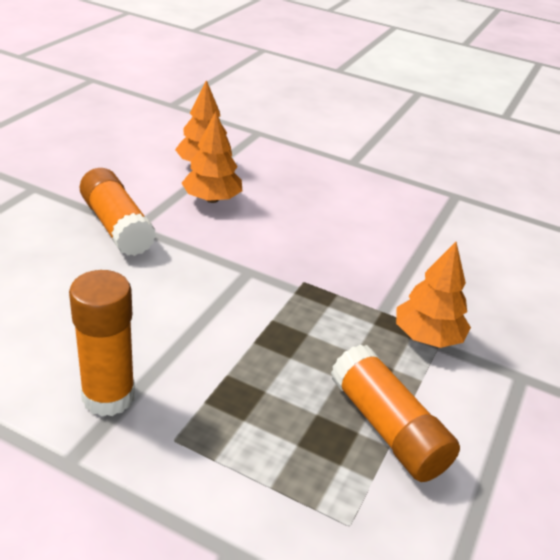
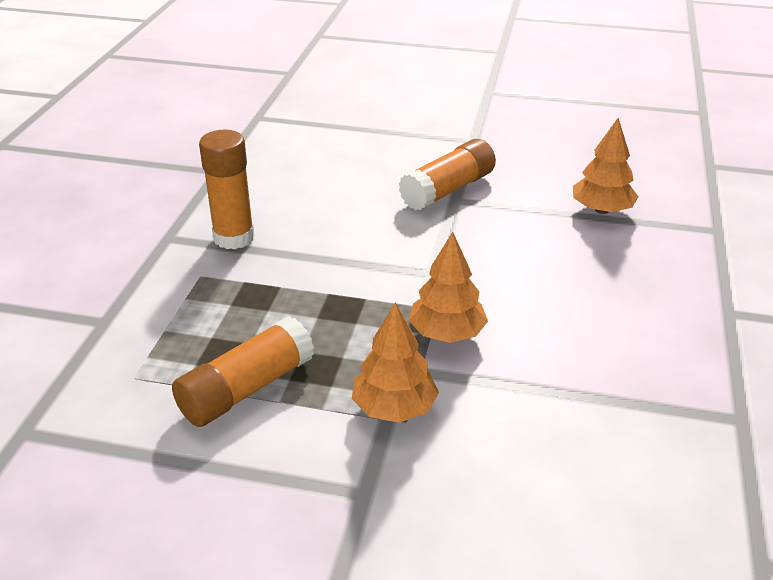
camera: 80 degrees right, 0 degrees up
(212, 199) = (538, 228): orange tree -> orange tree (446, 333)

